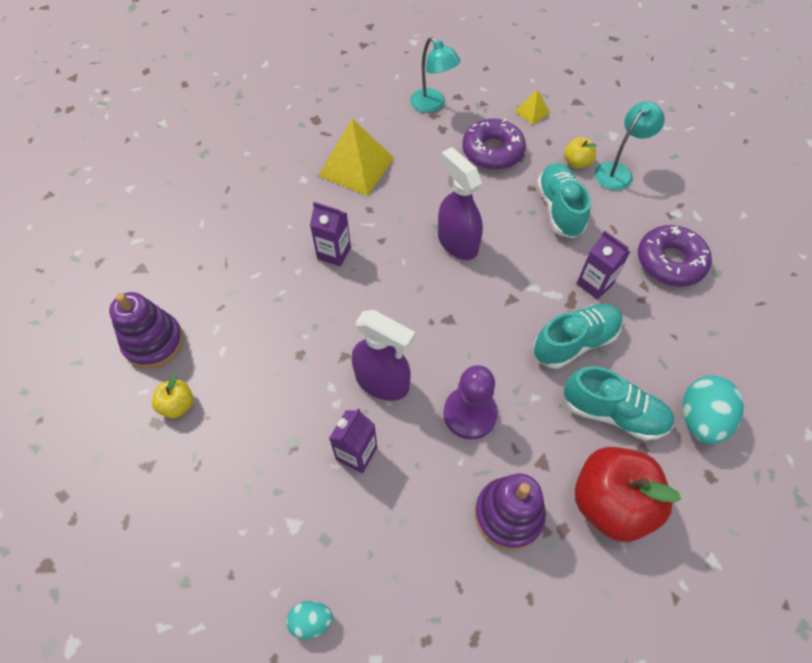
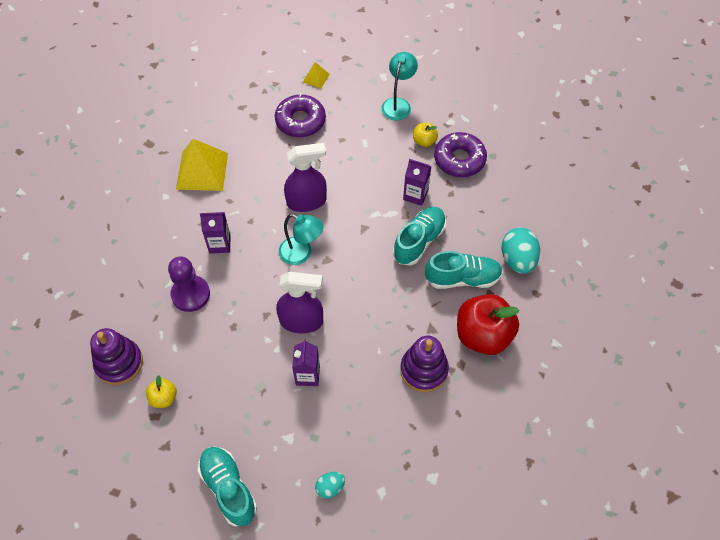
camera: 25 degrees left, 0 degrees up
(432, 105) = (237, 99): turquoise lamp -> turquoise lamp (301, 254)
(457, 242) = (307, 201): purple spray bottle -> purple spray bottle turned 135 degrees clockwise
(470, 414) = (370, 317): purple pawn -> purple pawn (190, 294)
(559, 209) = (368, 148): turquoise shoe -> turquoise shoe (228, 488)
(577, 163) = (366, 108): yellow apple -> yellow apple (424, 141)

